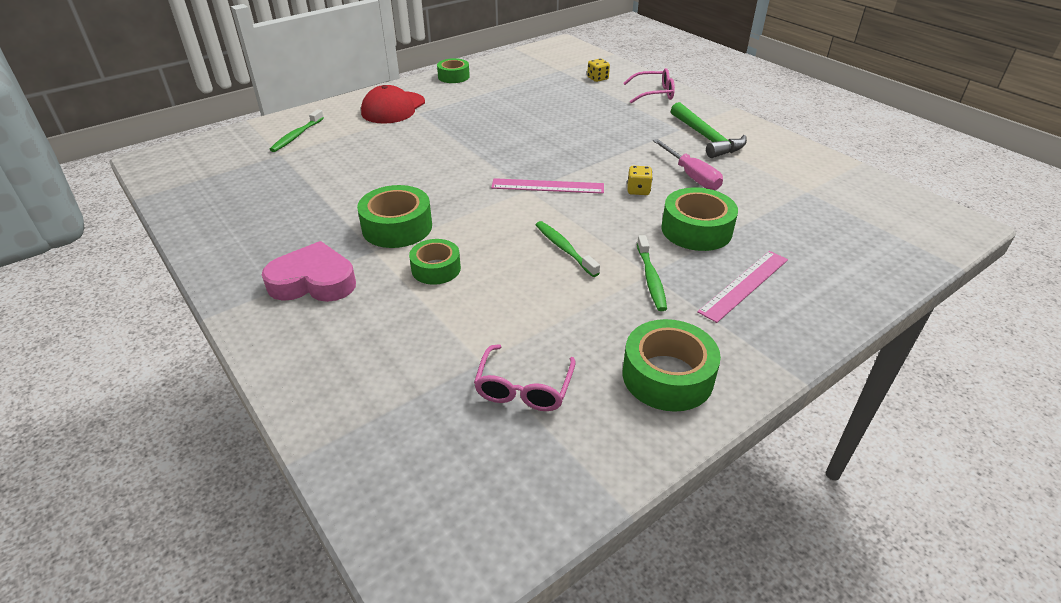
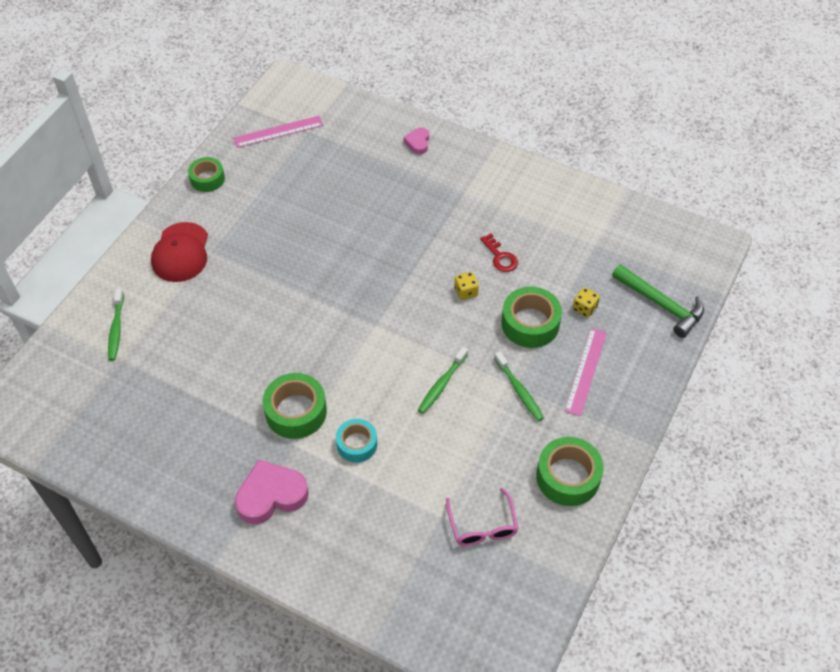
camera: 25 degrees left, 15 degrees up
(436, 269) = (357, 444): green tape -> turquoise tape
(547, 186) = (390, 314): pink ruler -> pink ruler (278, 131)
(564, 249) = (442, 384): green toothbrush -> green toothbrush turned 90 degrees counterclockwise
(597, 78) = (353, 135): yellow dice -> yellow dice (584, 308)
(654, 93) = (418, 143): pink glasses -> pink heart
(691, 176) = (500, 257): pink screwdriver -> red key
(706, 138) = (492, 198): green hammer -> green hammer (661, 304)

